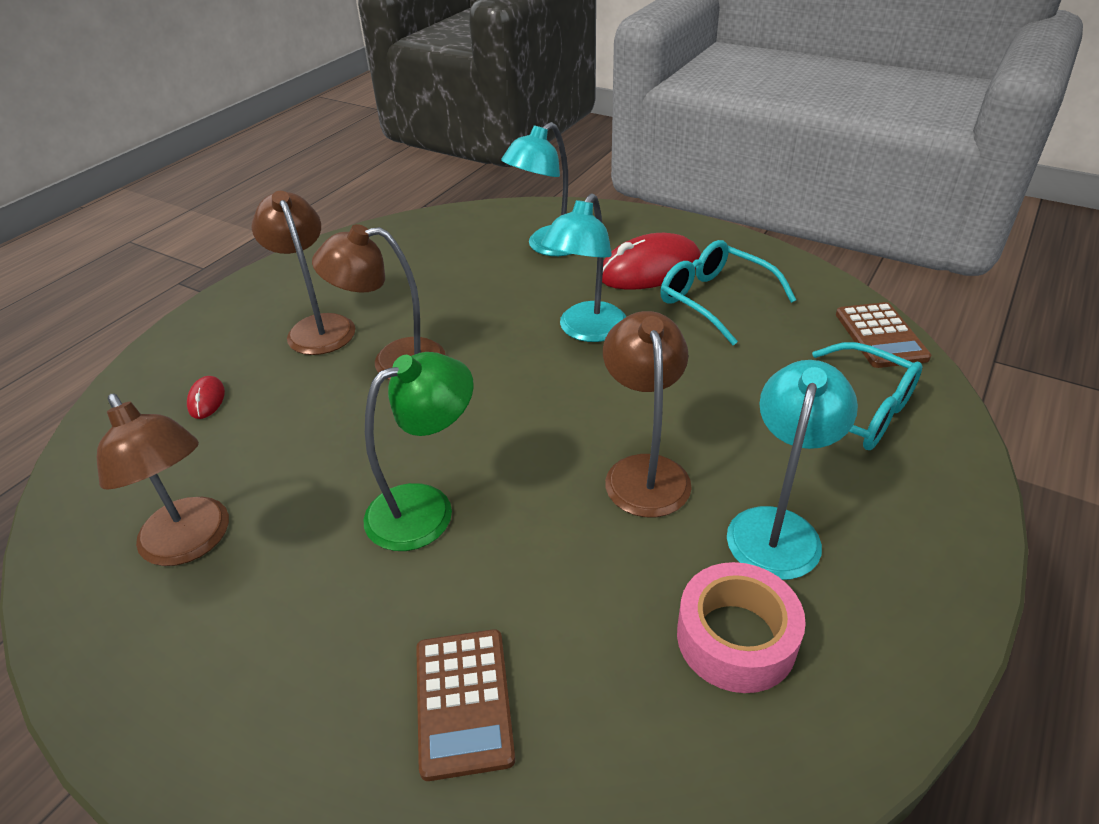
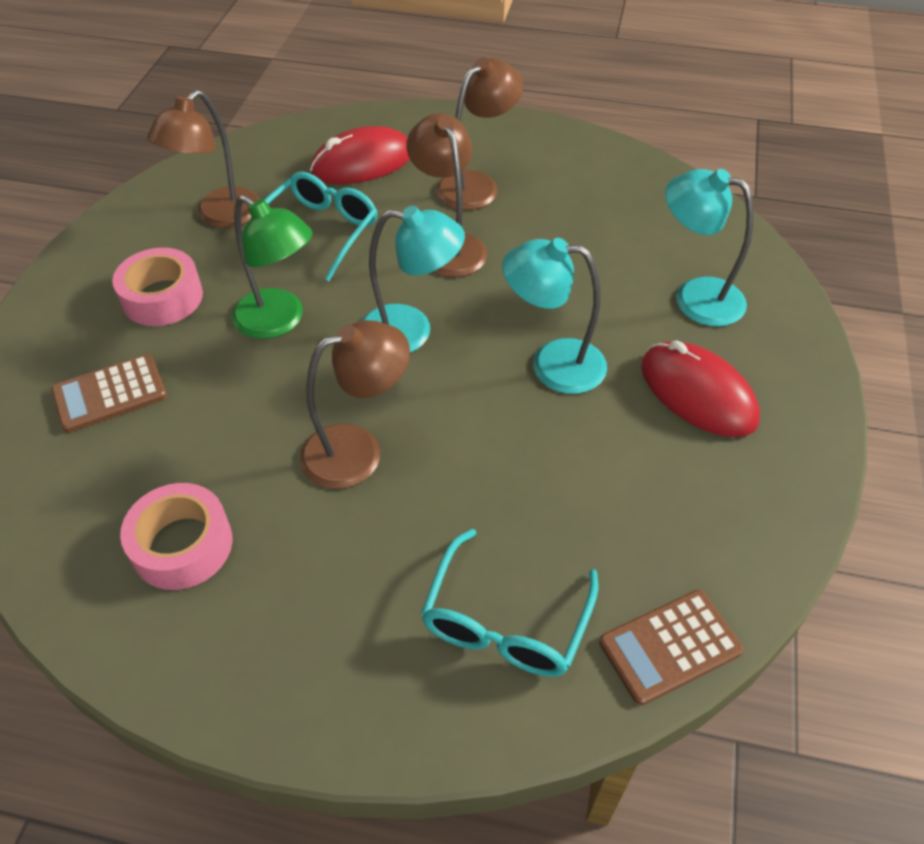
camera: 70 degrees right, 10 degrees up
(206, 400) = (362, 163): red mouse -> red mouse, size x2.22
(310, 624) = (162, 297): none -> pink tape
(715, 300) = (665, 464): turquoise glasses -> turquoise glasses (320, 231)
(777, 527) = (311, 563): turquoise lamp -> turquoise lamp (411, 331)

